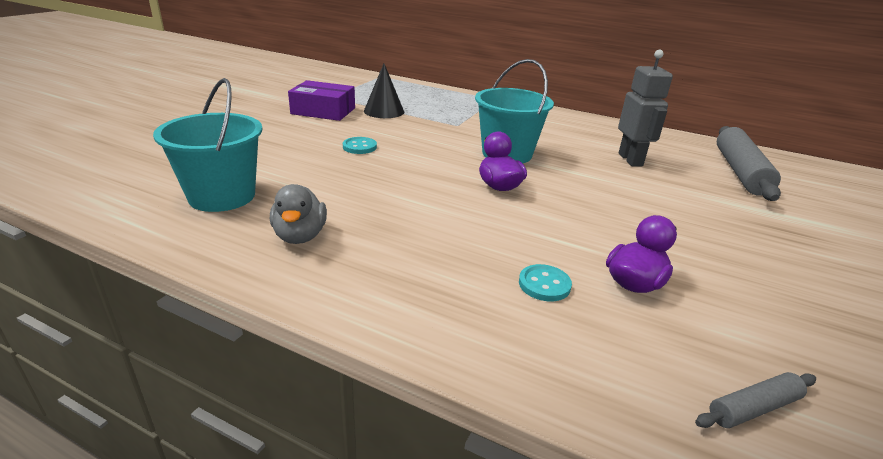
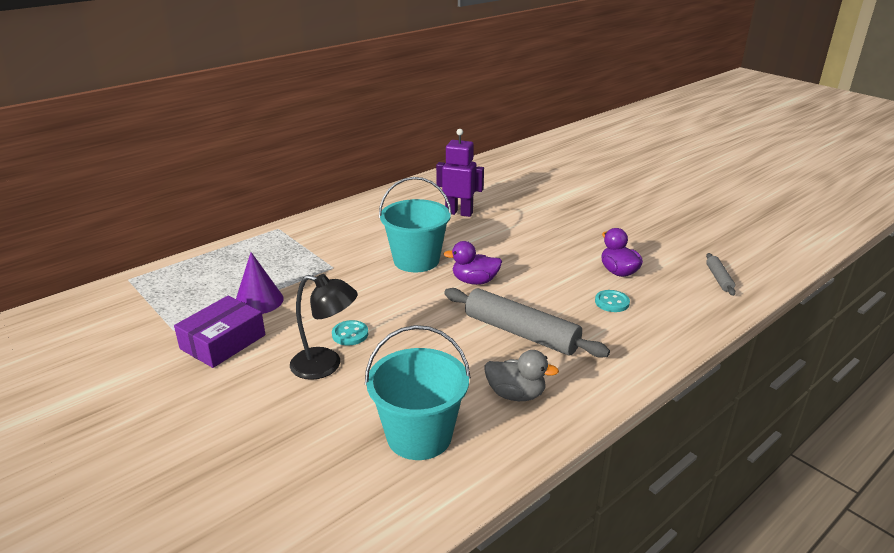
camera: 65 degrees left, 0 degrees up
(310, 146) = (326, 365): none -> black lamp
(384, 111) = (259, 301): black cone -> purple cone
(630, 160) = (459, 213): grey robot -> purple robot
(740, 171) = (499, 183): grey rolling pin -> grey rolling pin (521, 333)

